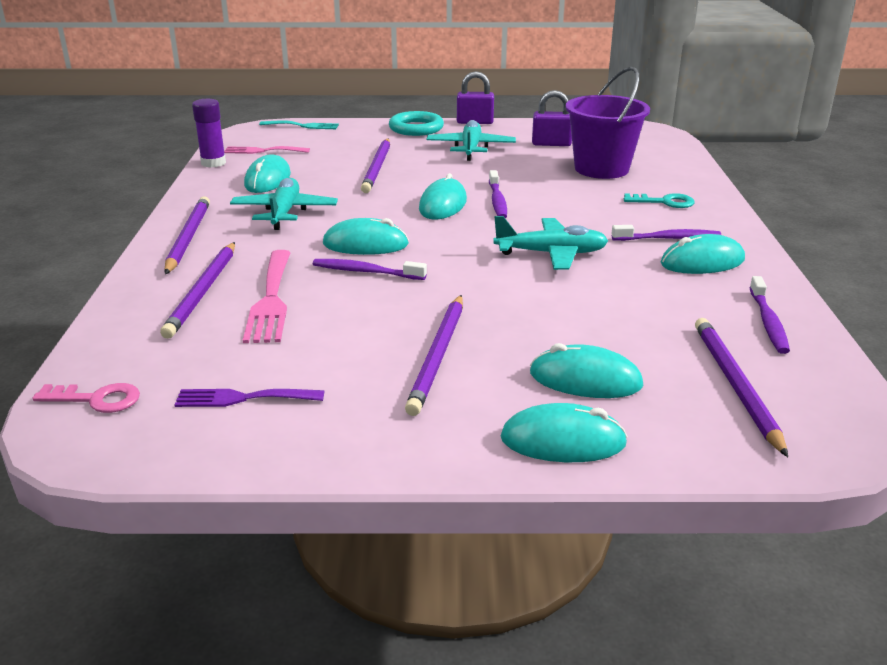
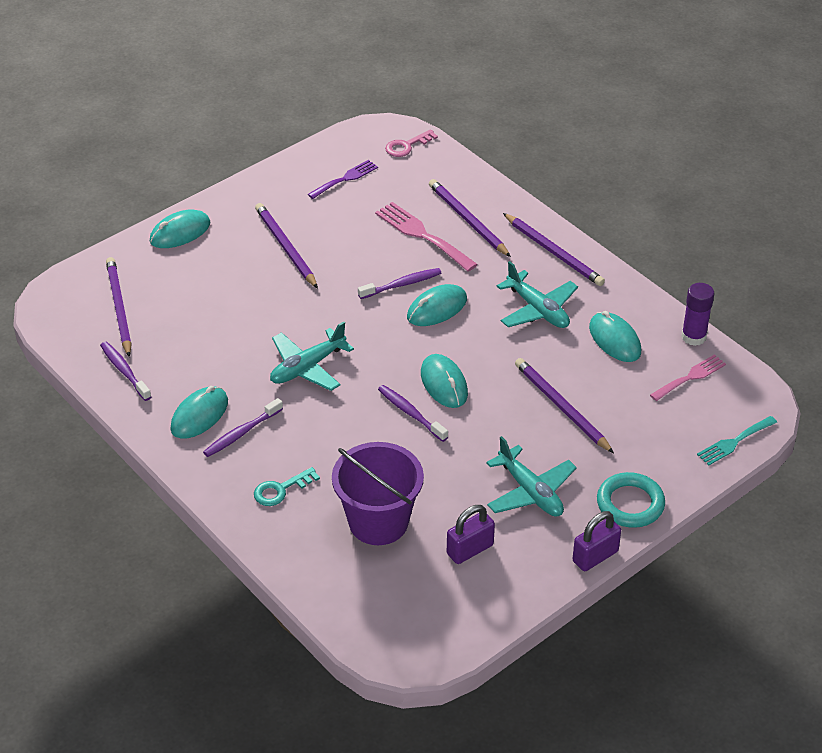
camera: 140 degrees right, 15 degrees up
(585, 379) = (197, 272): turquoise mouse -> none
(735, 385) = (119, 308): purple pencil -> purple pencil turned 150 degrees counterclockwise

